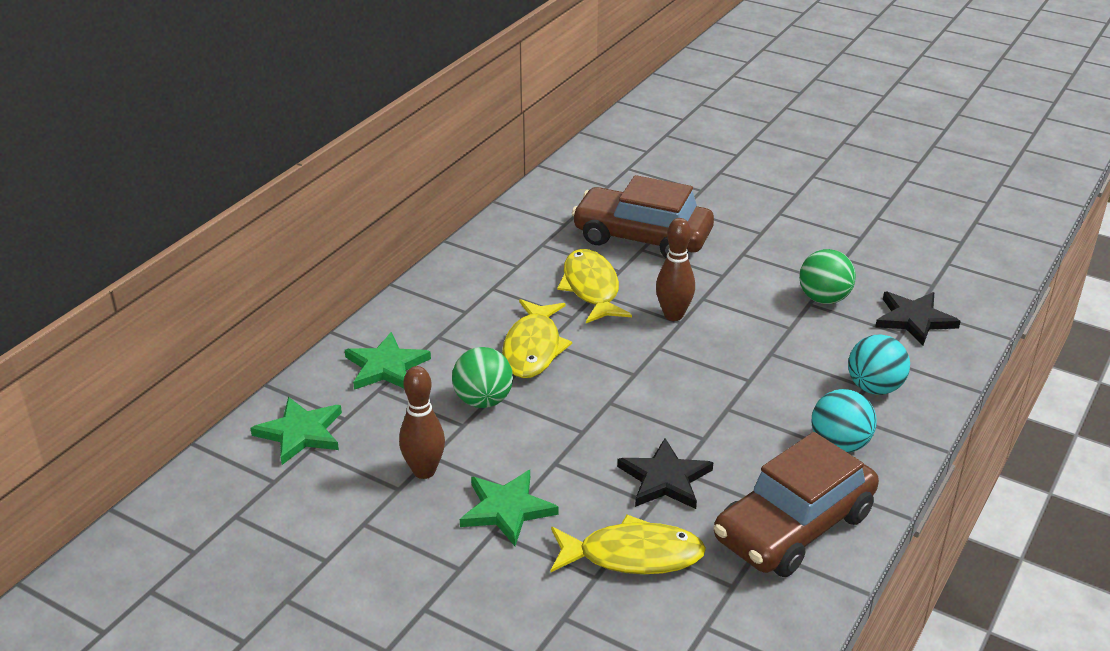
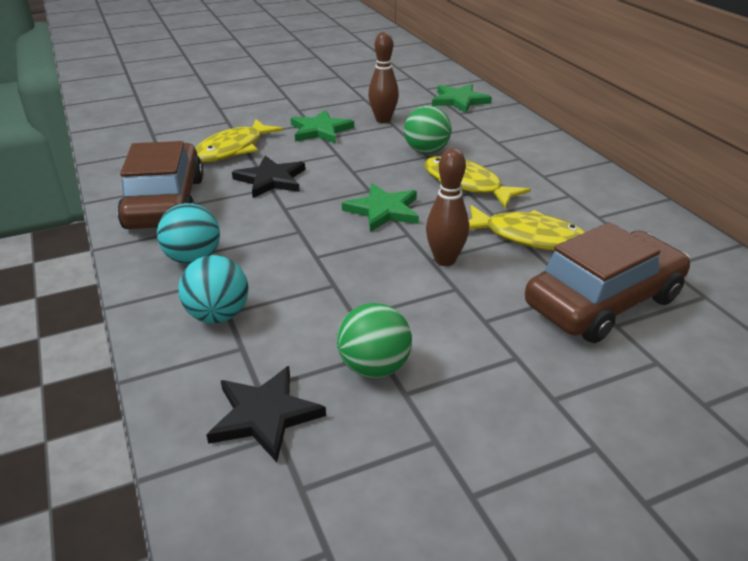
camera: 125 degrees right, 0 degrees up
(386, 366) = (500, 134): green star -> green star (383, 210)

